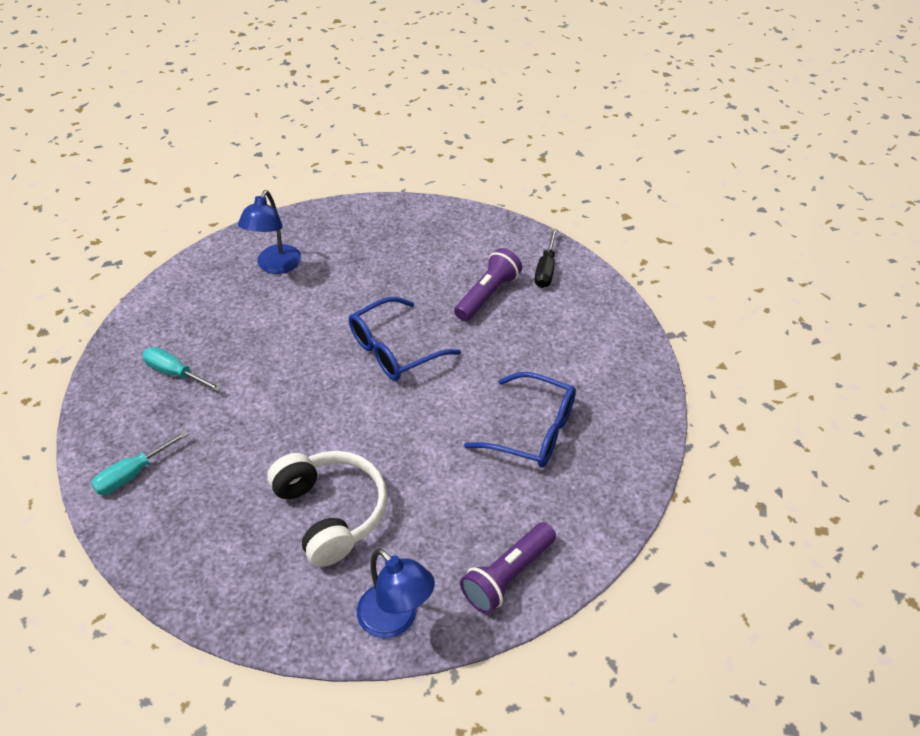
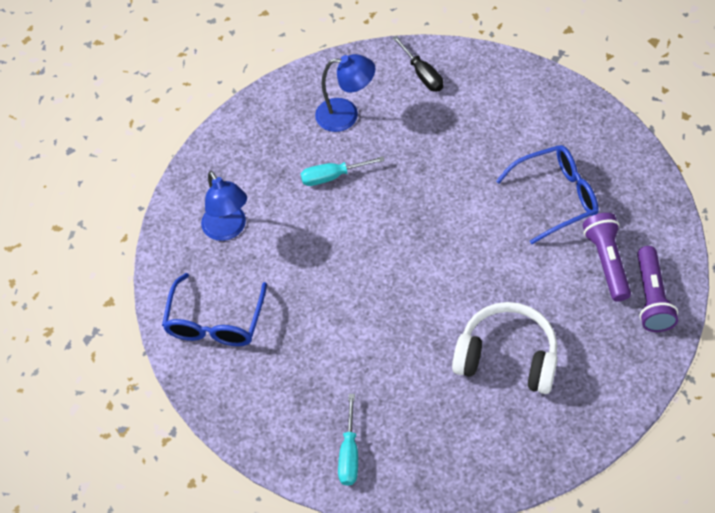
camera: 40 degrees left, 10 degrees up
(174, 373) = (273, 367): turquoise screwdriver -> turquoise screwdriver (332, 176)
(394, 350) = (400, 219): blue glasses -> blue glasses (215, 322)
(396, 620) = (626, 380): blue lamp -> blue lamp (346, 115)
(488, 295) = (408, 126): purple flashlight -> purple flashlight (607, 262)

